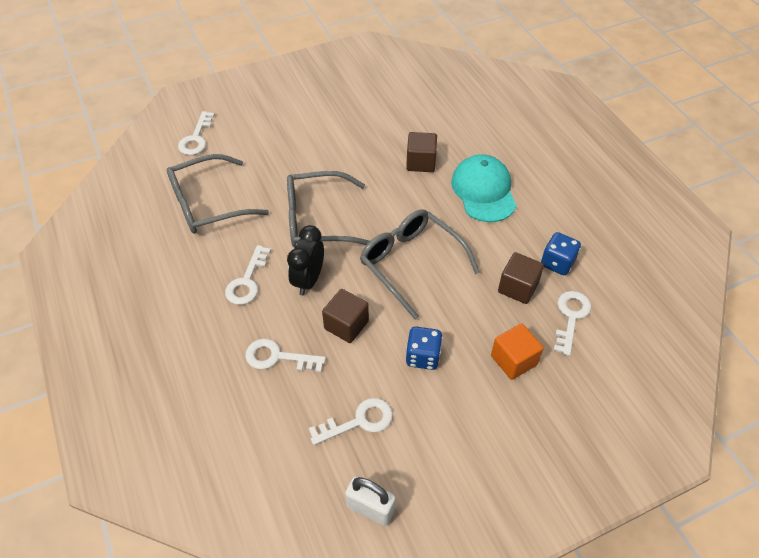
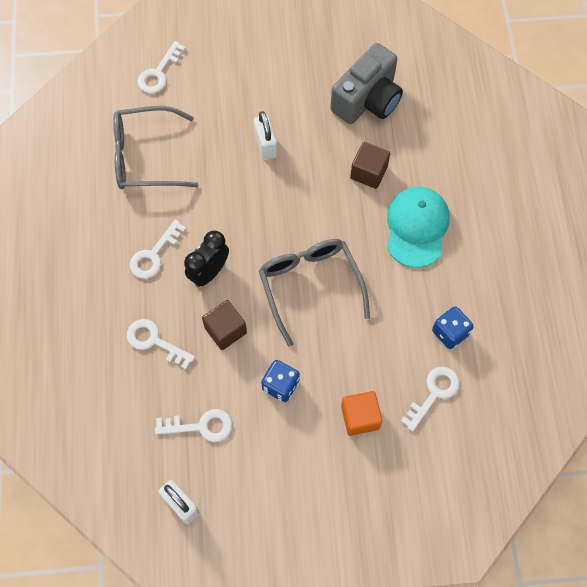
camera: 20 degrees right, 15 degrees up
(317, 220) = (241, 208): grey glasses -> none
(319, 166) = (266, 145): none -> white padlock
(393, 112) = (367, 100): none -> grey camera
(518, 287) = (399, 346): brown cube -> none

